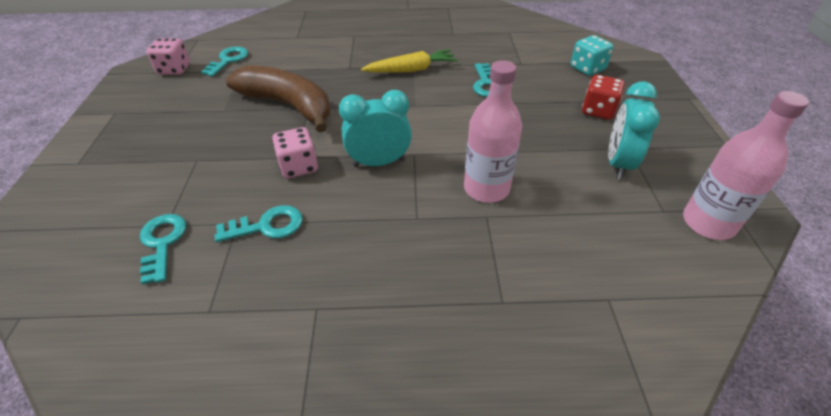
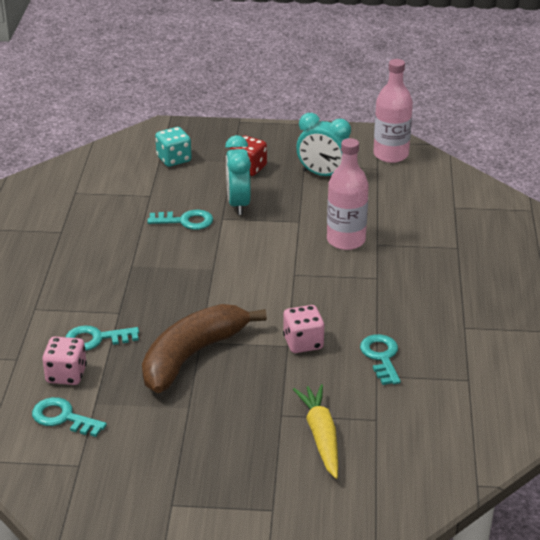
camera: 85 degrees left, 10 degrees down
(162, 243) = (398, 417): turquoise key -> turquoise key (96, 339)
(174, 69) = (72, 467): pink dice -> pink dice (66, 375)
(379, 162) = (304, 294): turquoise clock -> turquoise clock (238, 204)
(411, 70) = (140, 267): yellow carrot -> yellow carrot (321, 436)

